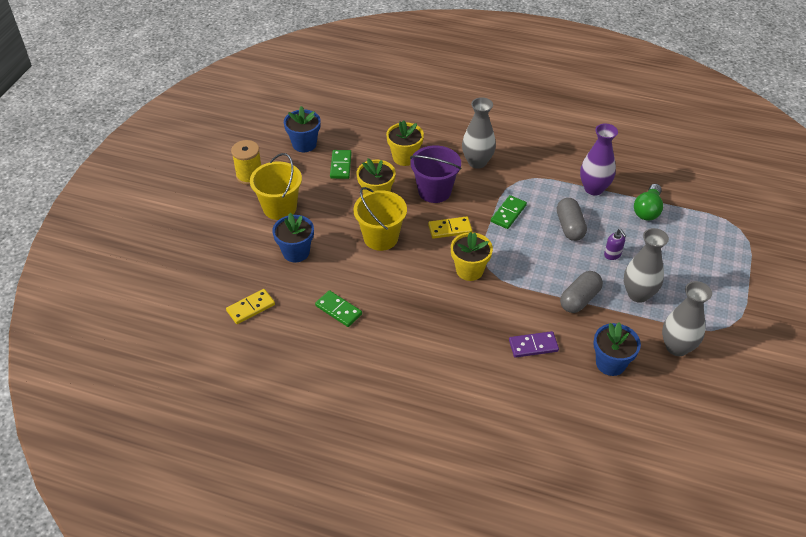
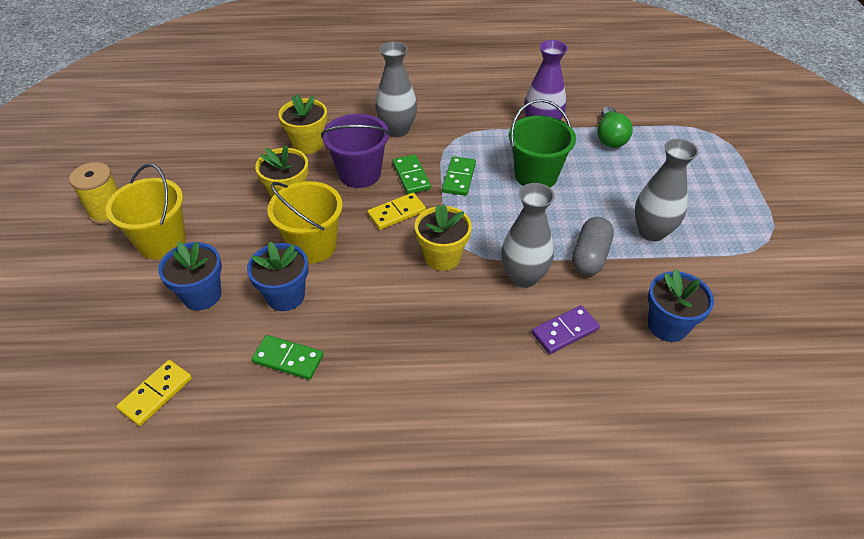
camera: 20 degrees left, 0 degrees up
(304, 144) = (173, 157): blue flower pot -> blue flower pot (285, 296)
(341, 166) = (230, 171): green domino -> green domino (411, 176)
(569, 227) = (536, 175): grey capsule -> green bucket
(612, 255) = (599, 194): purple soap dispenser -> none
(677, 347) = (729, 282): grey vase -> grey vase (523, 277)

